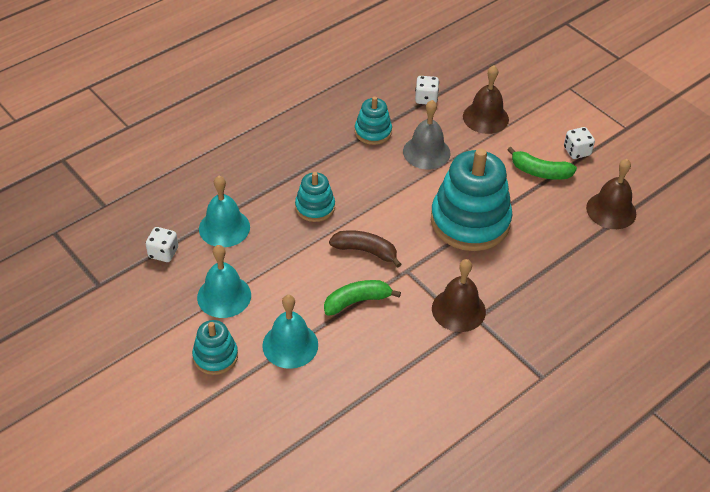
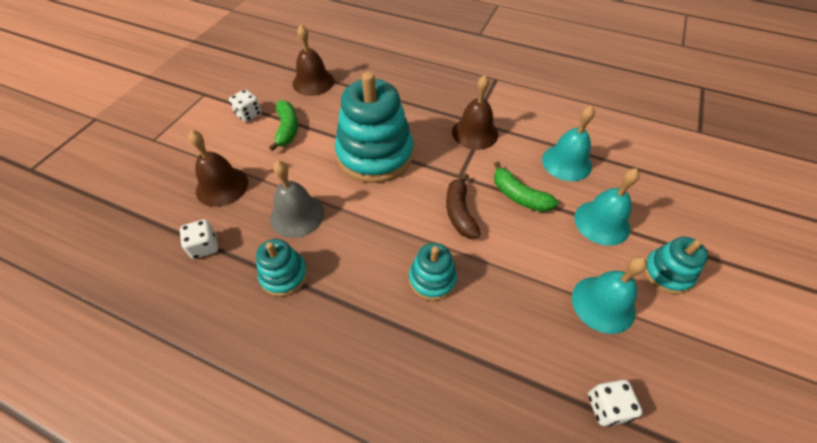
camera: 115 degrees left, 5 degrees up
(224, 228) = (521, 357): turquoise bell -> turquoise bell (566, 162)

